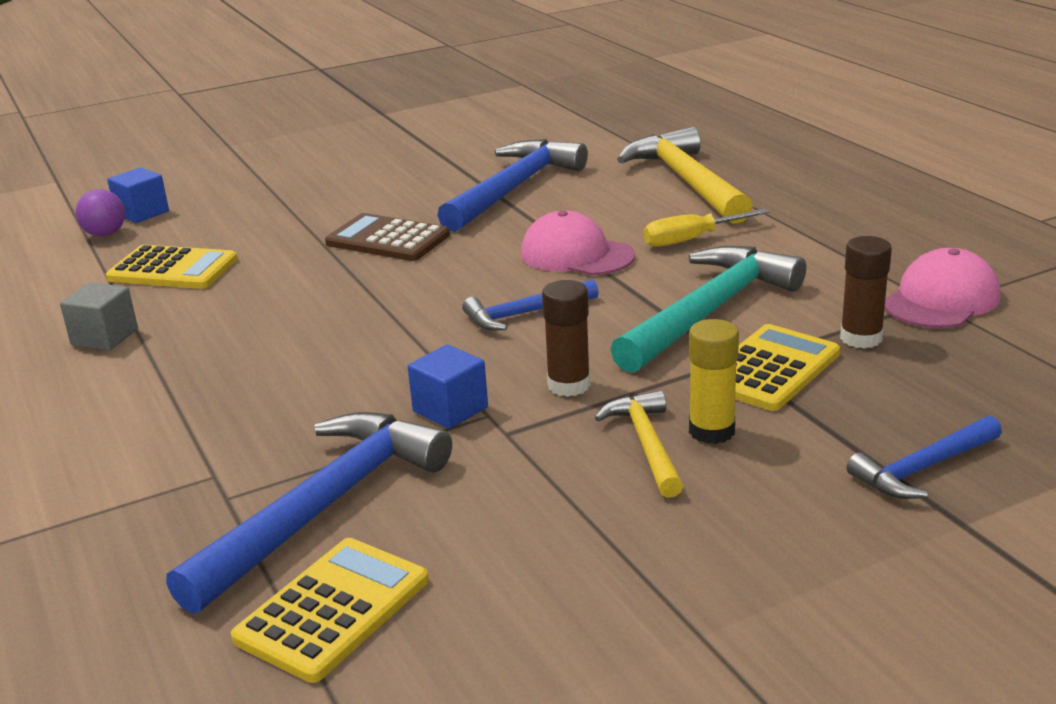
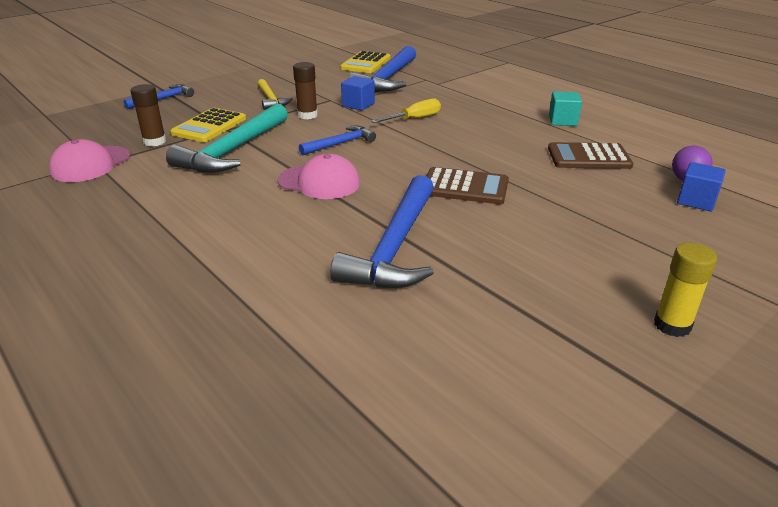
camera: 165 degrees right, 5 degrees up
(105, 337) = (562, 121): grey cube -> turquoise cube
(173, 269) = (588, 157): yellow calculator -> brown calculator
(687, 181) = (227, 266): yellow hammer -> none
(691, 239) = (235, 199): yellow screwdriver -> yellow screwdriver (414, 119)
(711, 431) = (243, 104): yellow glue stick -> yellow glue stick (672, 325)

